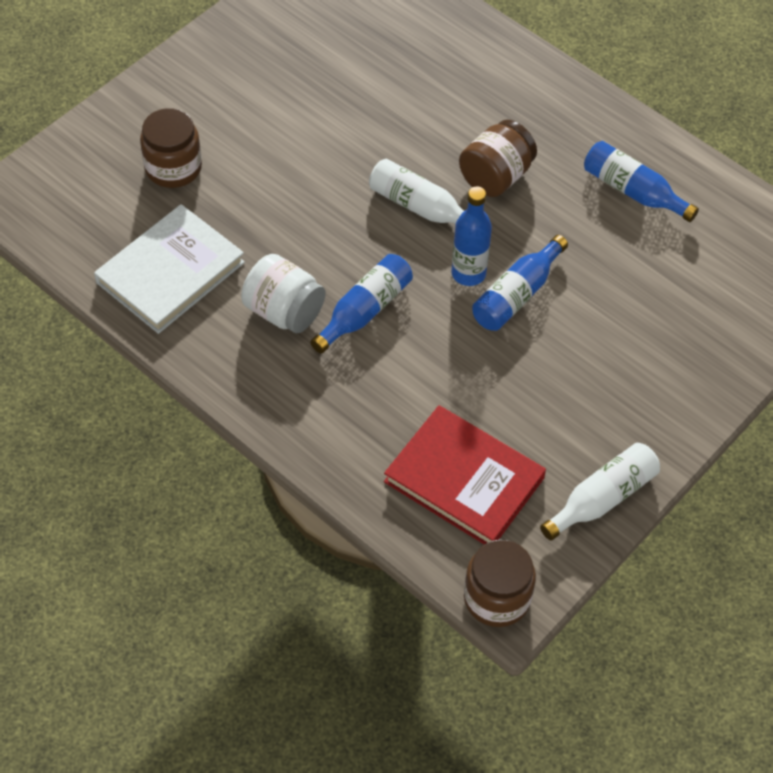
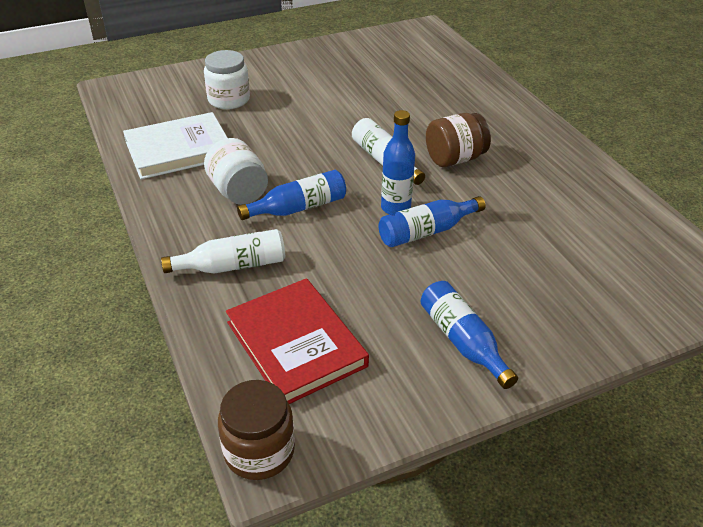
camera: 25 degrees right, 15 degrees down
(173, 168) = (229, 100): brown jar -> white jar
(602, 498) = (413, 402): white bottle -> white bottle (232, 266)
(633, 191) = (563, 194): blue bottle -> blue bottle (463, 341)

